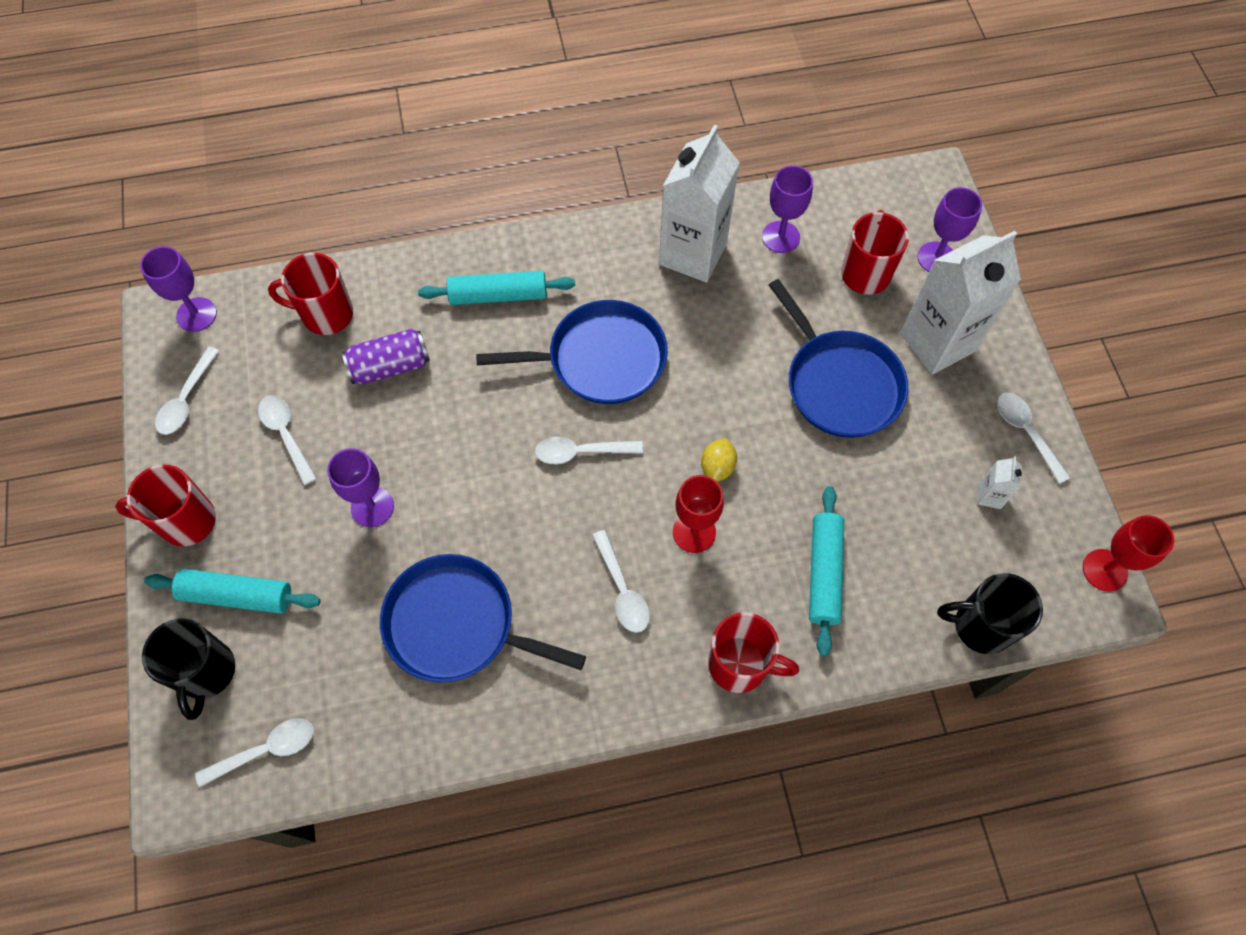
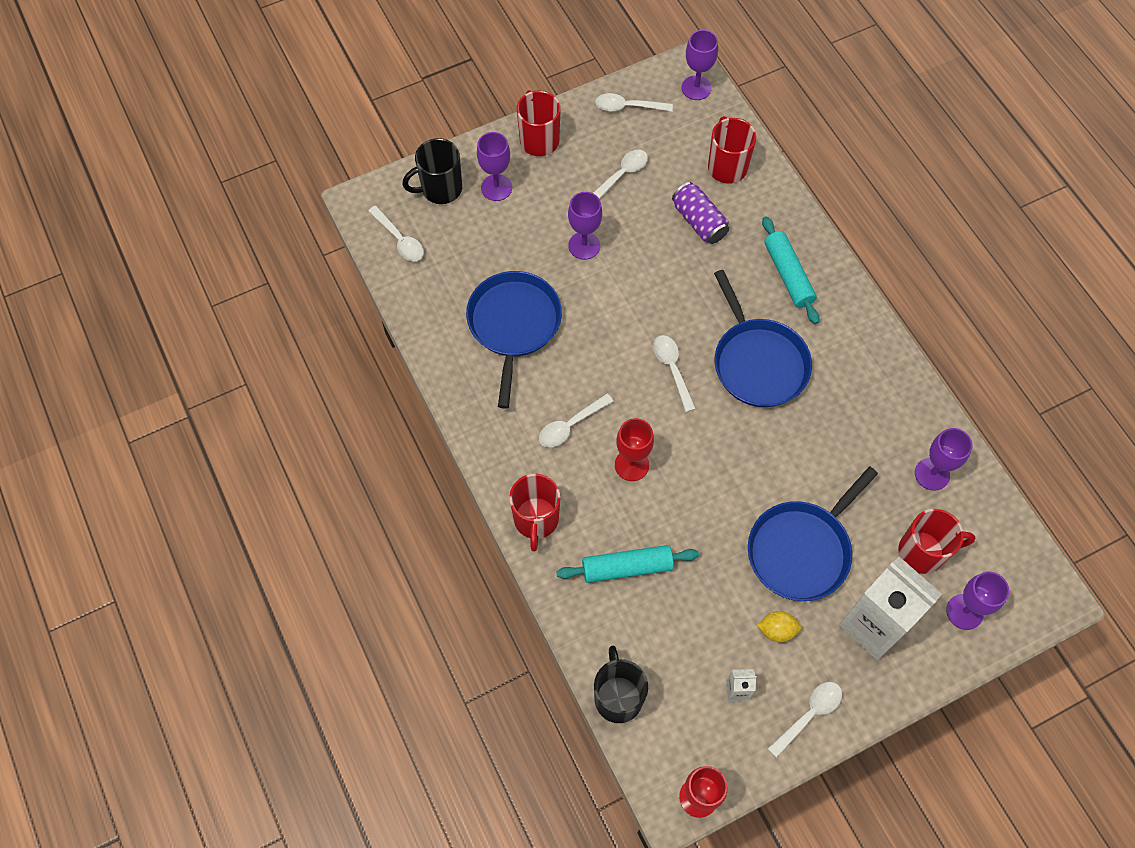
camera: 75 degrees right, 0 degrees up
(237, 595) = (496, 187): turquoise rolling pin -> purple goblet
(693, 254) = (885, 407): white carton -> none
(717, 467) = (692, 470): yellow lemon -> yellow lemon (777, 630)

